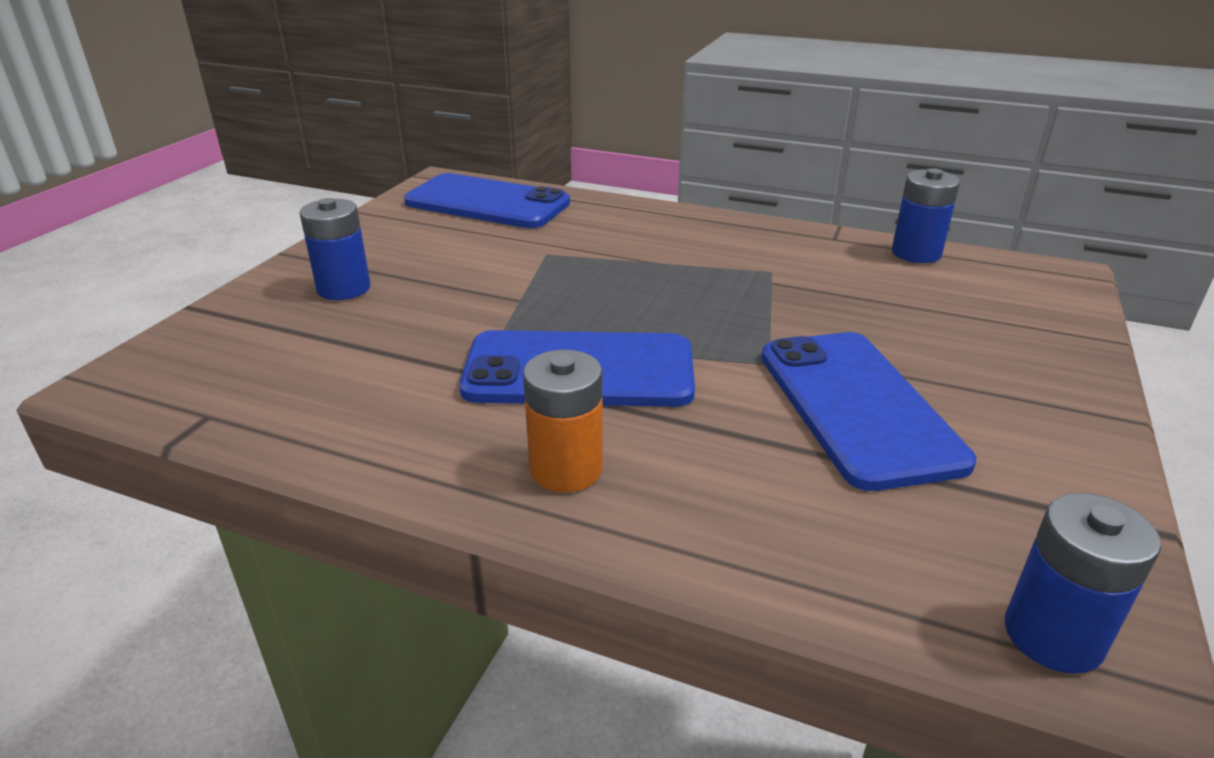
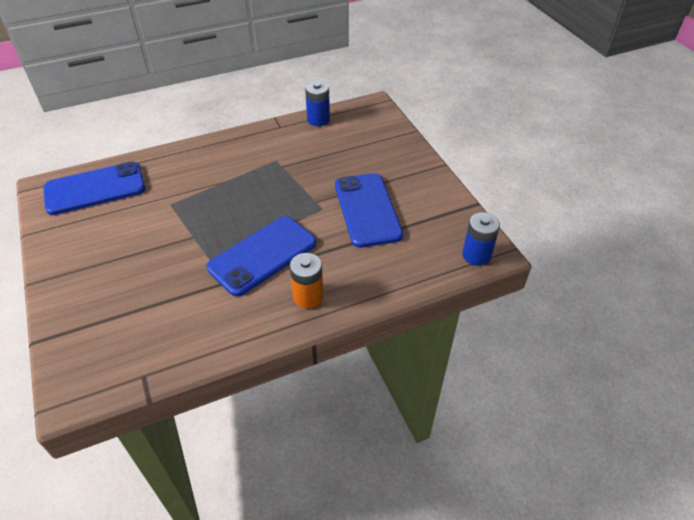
camera: 45 degrees left, 15 degrees up
(344, 288) = (101, 282): blue battery -> none
(857, 406) = (367, 210): blue phone -> blue phone turned 45 degrees clockwise

